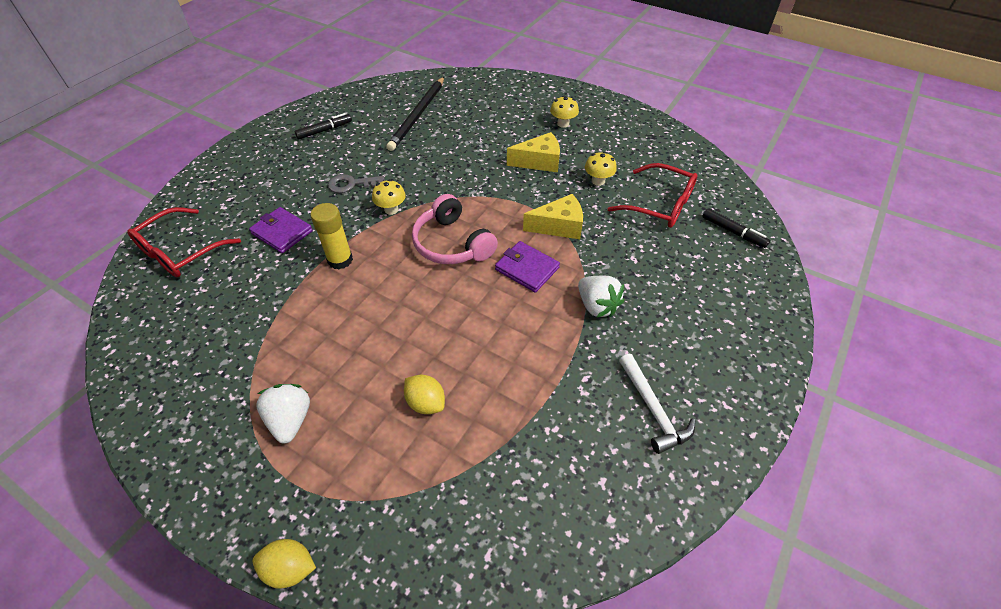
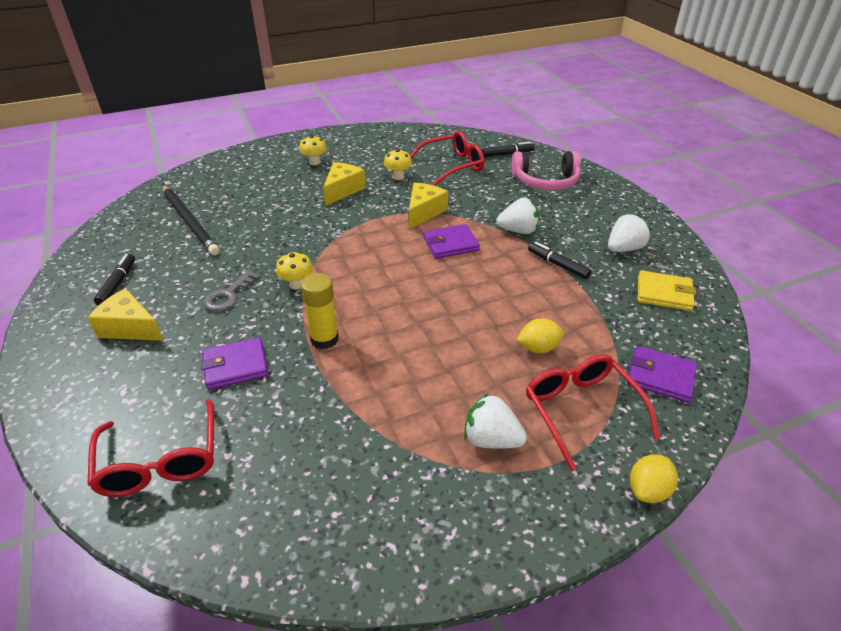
camera: 55 degrees left, 10 degrees down
(286, 163) = (130, 328): none -> yellow cheese
(362, 473) = (581, 410): none -> red glasses
(452, 243) = (381, 268): pink headphones -> pink headphones (545, 181)
(454, 526) = (660, 376): none -> purple wallet
(568, 363) = (558, 265): none -> black marker
(601, 480) = (664, 293): none -> yellow wallet
(653, 409) = (624, 248): white hammer -> white strawberry

